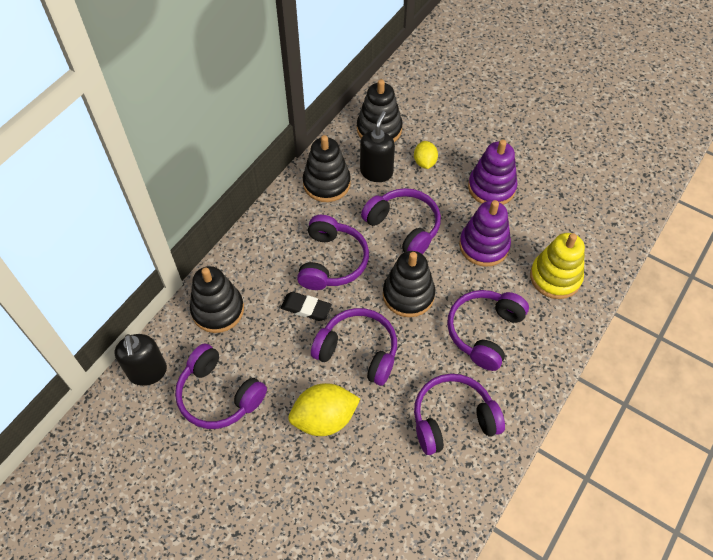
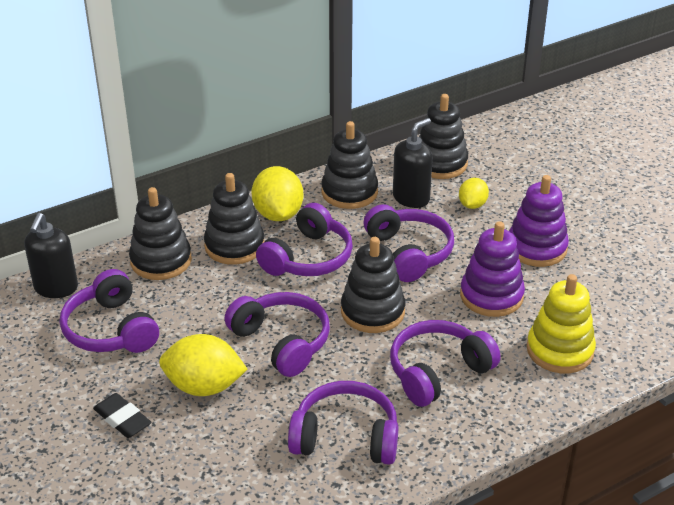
camera: 25 degrees right, 20 degrees down
(268, 272) = (234, 246): none -> black stacking toy
(284, 226) = (278, 214): none -> yellow lemon
(306, 308) = (252, 288): black eraser -> black eraser (122, 419)

